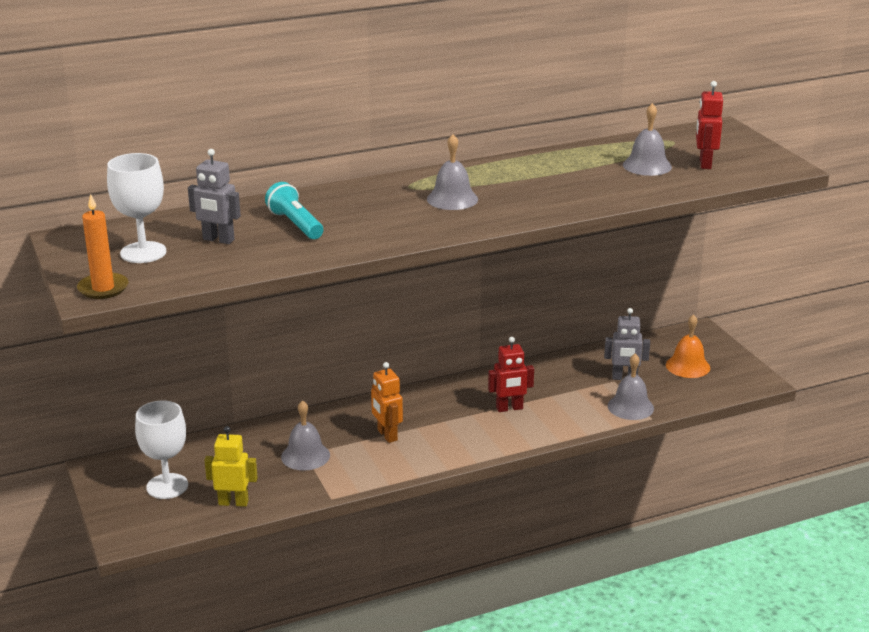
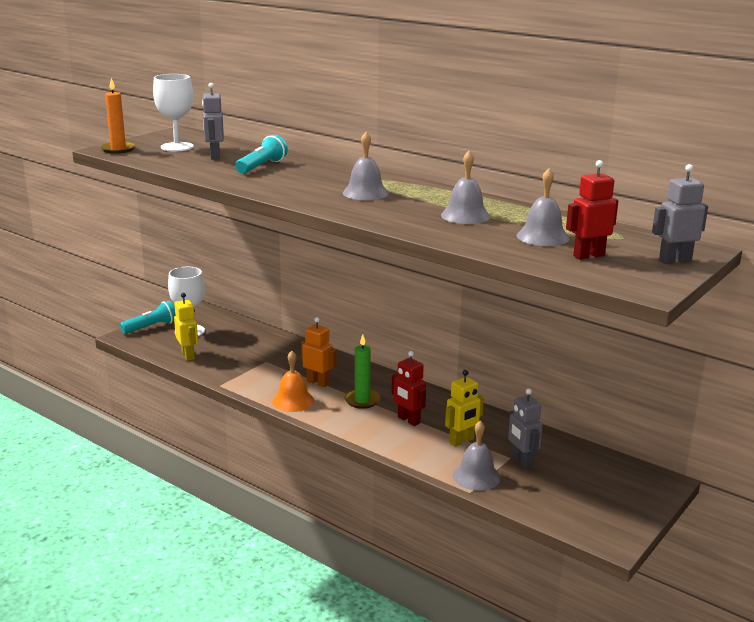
camera: 60 degrees right, 5 degrees down
(120, 512) = (151, 327): none -> turquoise flashlight
(305, 456) = (263, 362): grey bell -> grey bell (465, 216)
(387, 435) = (318, 382): orange robot -> orange robot turned 90 degrees clockwise
(449, 421) = (362, 400): none -> green candle
(569, 394) = (461, 441): none -> yellow robot
(688, 366) = (587, 490): orange bell -> orange bell (293, 401)
(738, 141) = (674, 260): none -> grey robot

